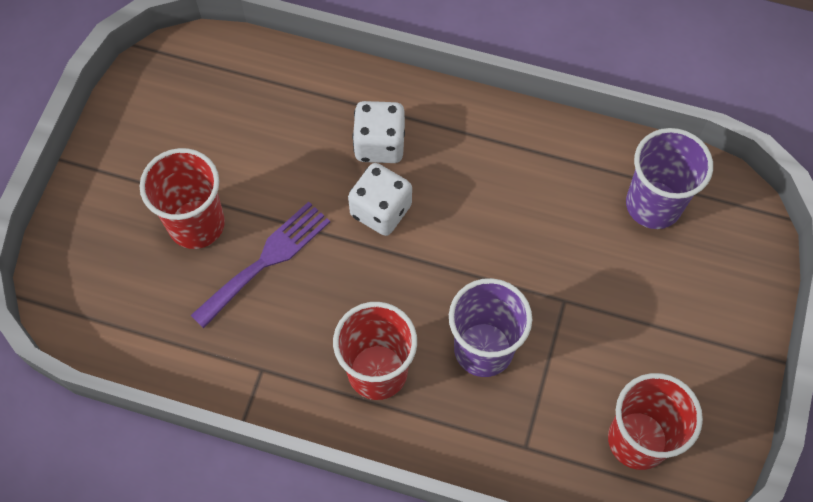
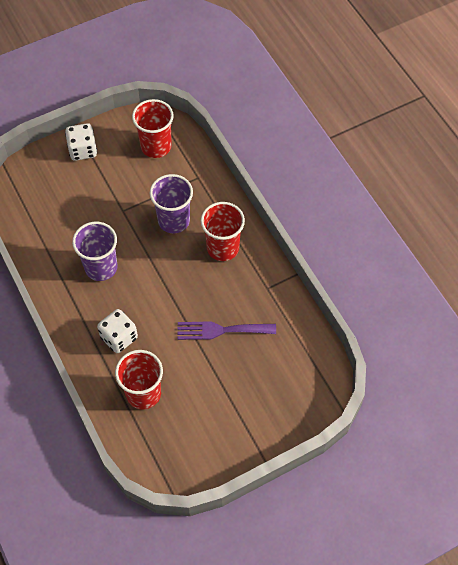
camera: 135 degrees left, 5 degrees down
(196, 224) = (235, 374): red cup -> red cup (143, 393)
(381, 210) = (151, 308): white dice -> white dice (83, 150)
(653, 205) = (44, 213): purple cup -> purple cup (101, 267)

